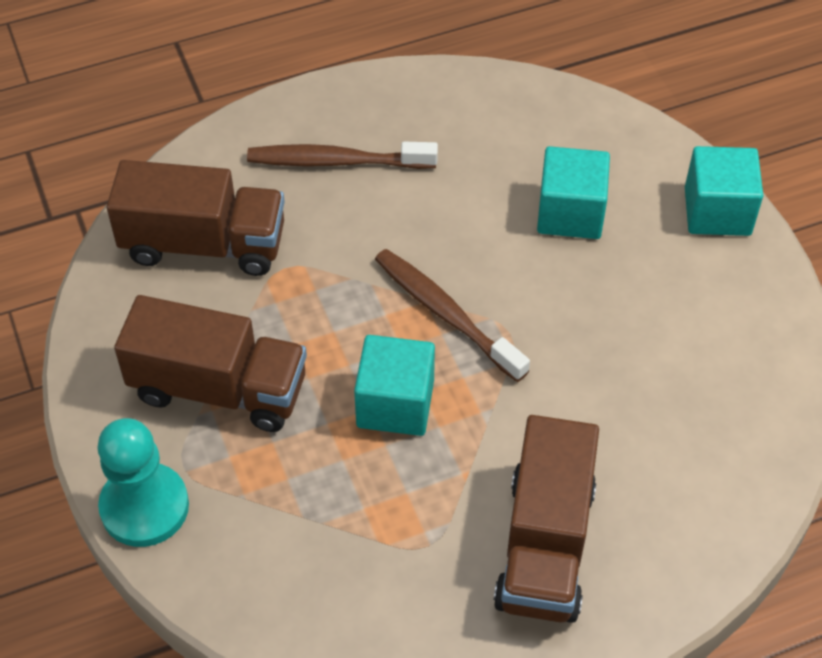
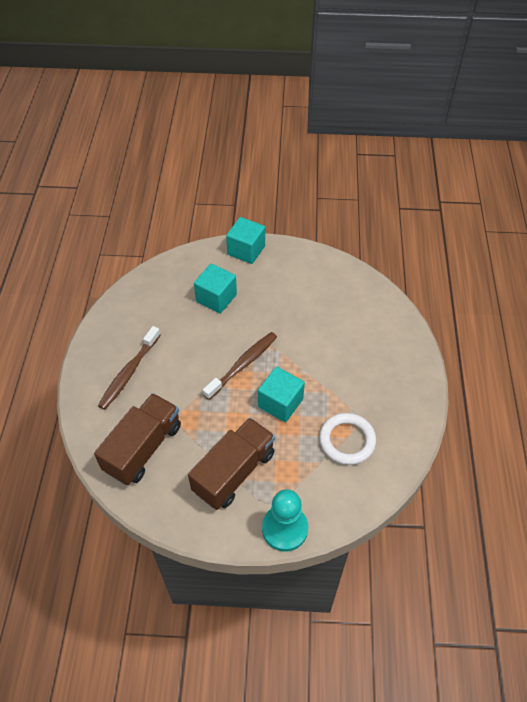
camera: 65 degrees left, 0 degrees up
(370, 543) = (347, 440): none -> white ring
(446, 313) = (243, 365): brown toothbrush -> brown toothbrush turned 150 degrees clockwise
(545, 545) = (376, 377): brown truck -> none

